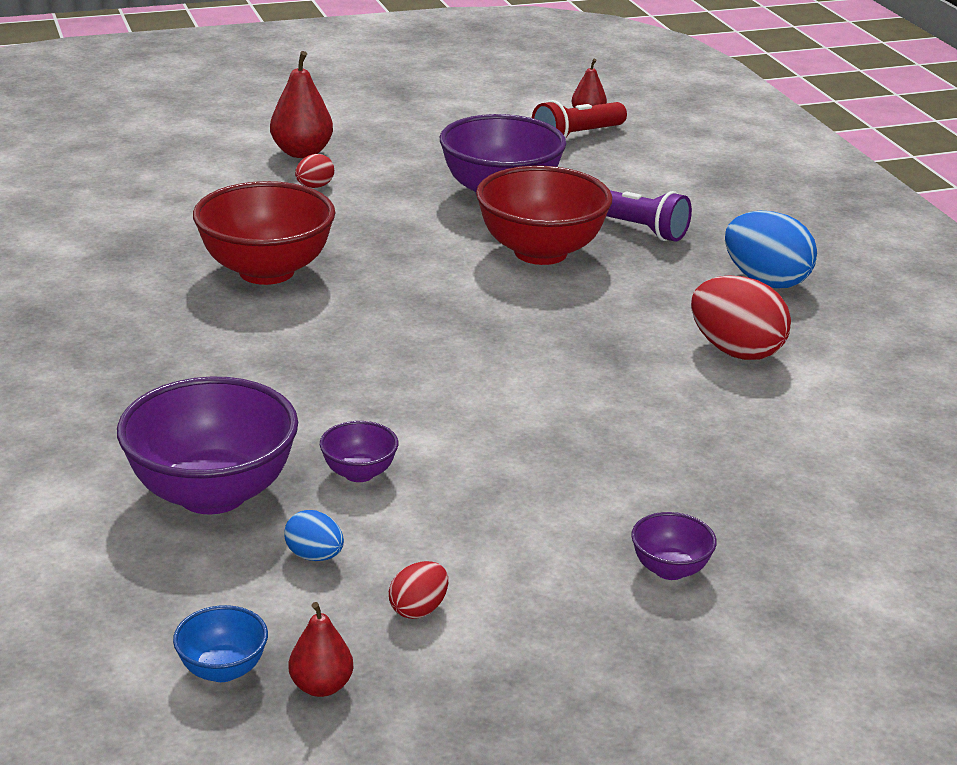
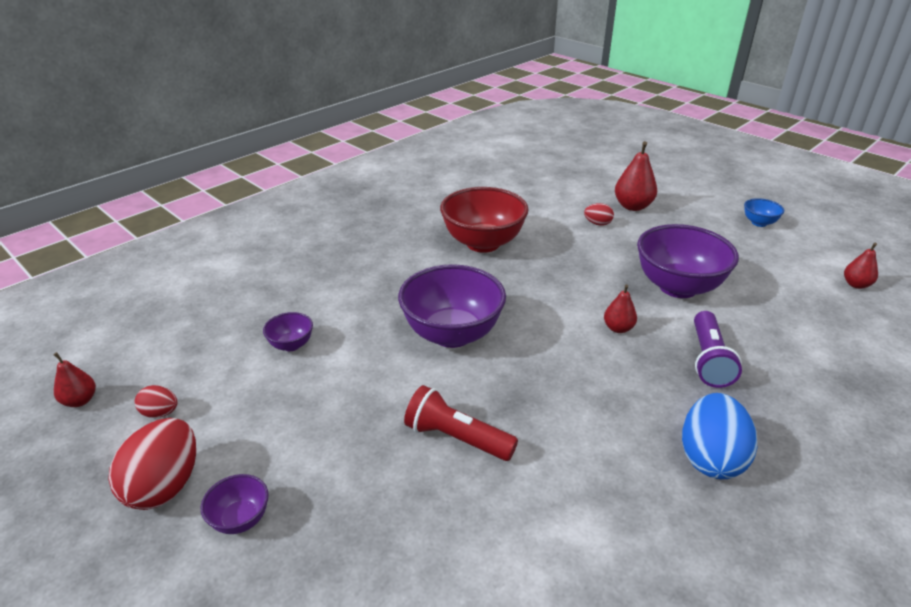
camera: 65 degrees right, 5 degrees up
(212, 493) = (247, 305): purple bowl -> purple bowl (452, 334)
(223, 669) = (90, 363): blue bowl -> blue bowl (759, 223)
(314, 556) = (201, 357): blue egg -> none
(540, 252) = (618, 328): red bowl -> red pear
(576, 136) = (813, 290): red flashlight -> red flashlight (456, 438)
(735, 351) = (574, 471): red egg -> red egg (165, 486)

